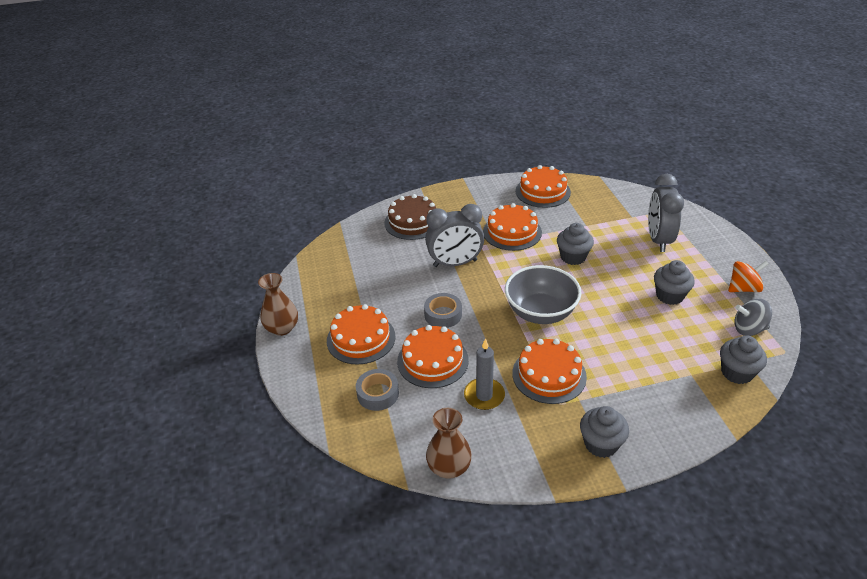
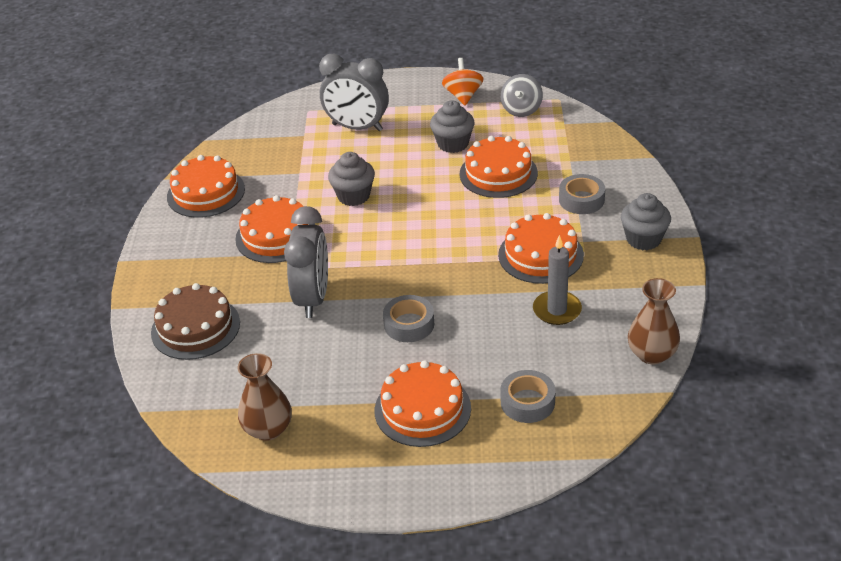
camera: 75 degrees left, 0 degrees up
(282, 328) = (367, 496): brown vase -> brown vase (268, 429)
(432, 360) = (487, 345): orange cake -> orange cake (498, 173)
(540, 312) = (440, 241): grey bowl -> none
(637, 391) = (581, 200): none -> grey tape
(736, 372) = (576, 133): grey cupcake -> none

